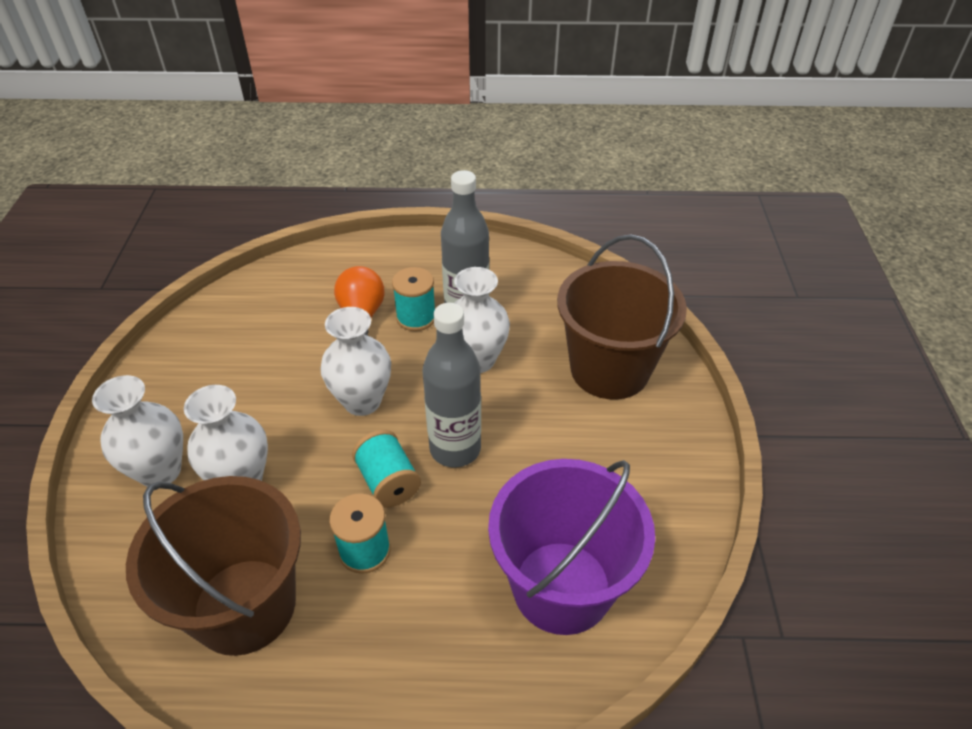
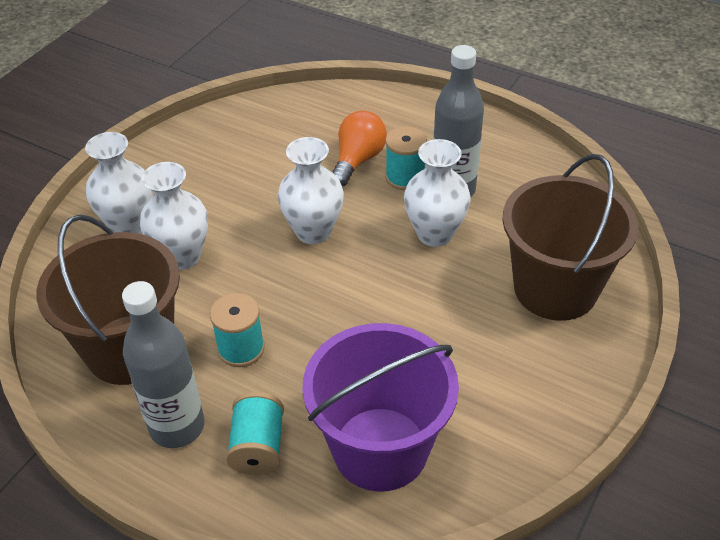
camera: 30 degrees right, 0 degrees up
(388, 482) = (293, 304): turquoise spool -> turquoise spool (258, 447)
(455, 449) = (365, 301): grey bottle -> grey bottle (177, 427)

